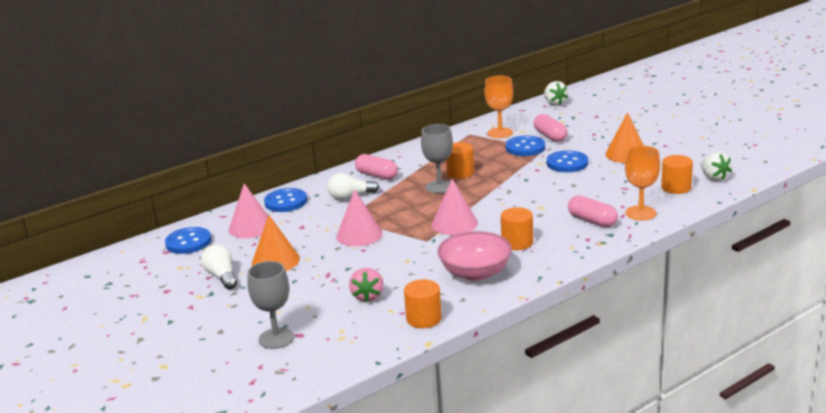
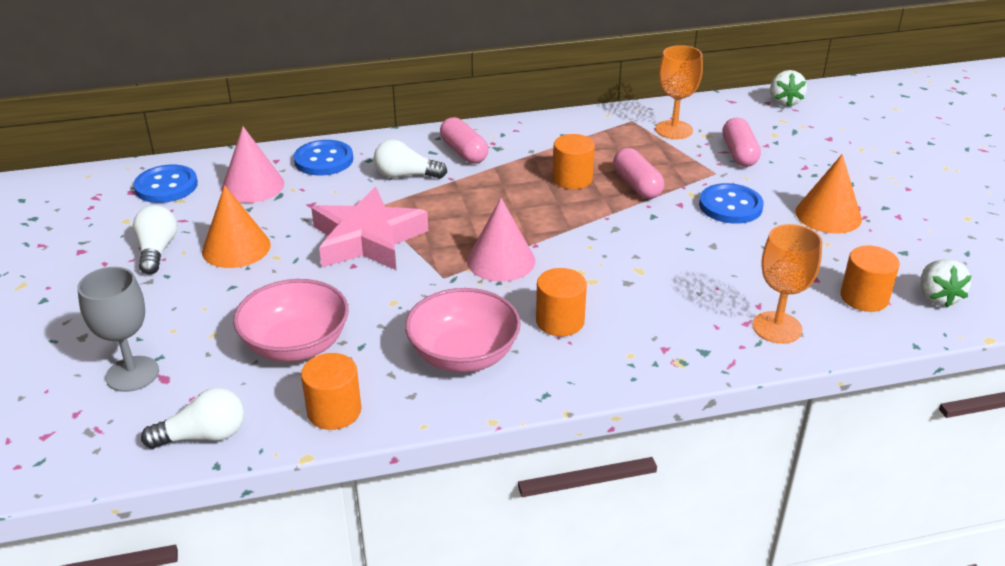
camera: 20 degrees right, 10 degrees up
(355, 352) = (203, 436): none -> white light bulb
(359, 234) = (367, 239): pink cone -> pink star
(368, 296) = (296, 345): pink strawberry -> pink bowl
(439, 187) = (528, 194): grey goblet -> none
(525, 147) = (690, 163): blue button -> none
(592, 221) = (694, 318): pink capsule -> pink capsule (637, 185)

